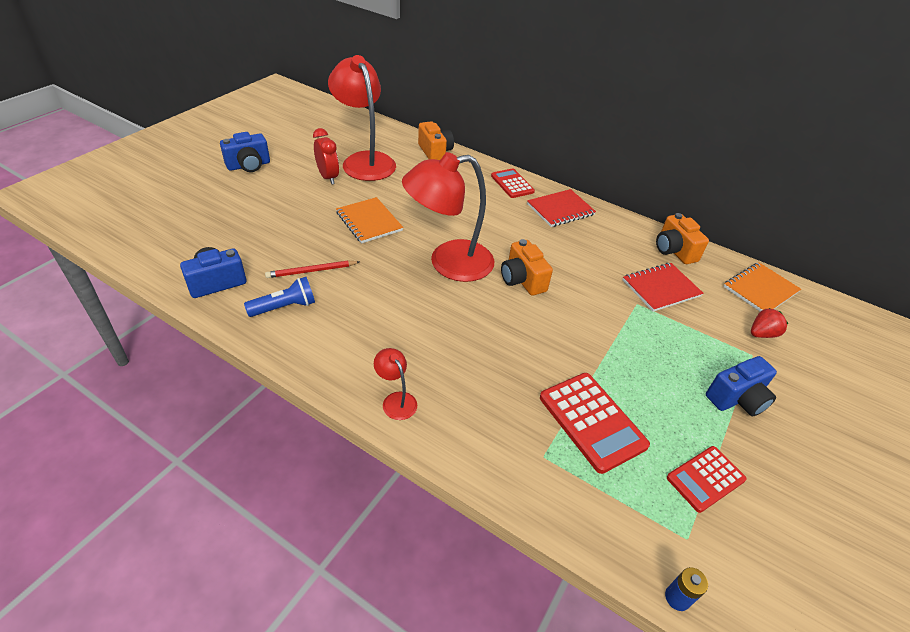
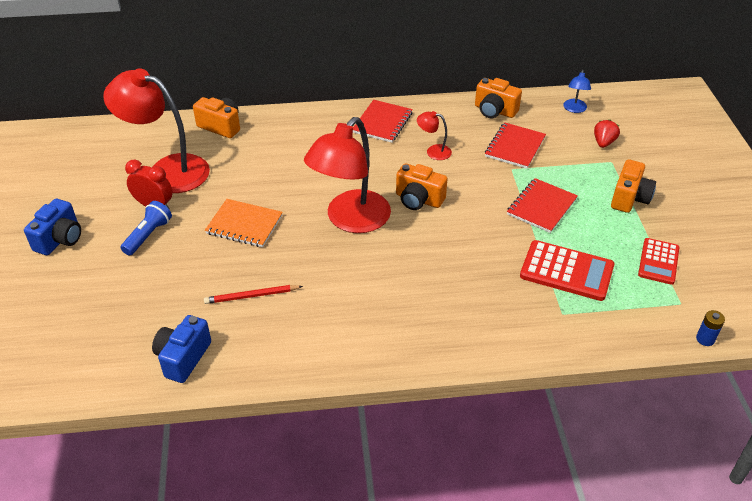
camera: 35 degrees left, 0 degrees up
(284, 307) = (268, 338): blue flashlight -> blue flashlight (148, 235)
(311, 271) = (251, 296): red pencil -> red pencil turned 45 degrees clockwise
(396, 400) = (434, 345): red lamp -> red lamp (433, 151)
(512, 184) = (320, 120): red calculator -> none
(631, 351) = (541, 207): none -> red notebook
(737, 399) = (629, 198): blue camera -> orange camera
(760, 290) = (574, 109): orange notebook -> blue lamp

